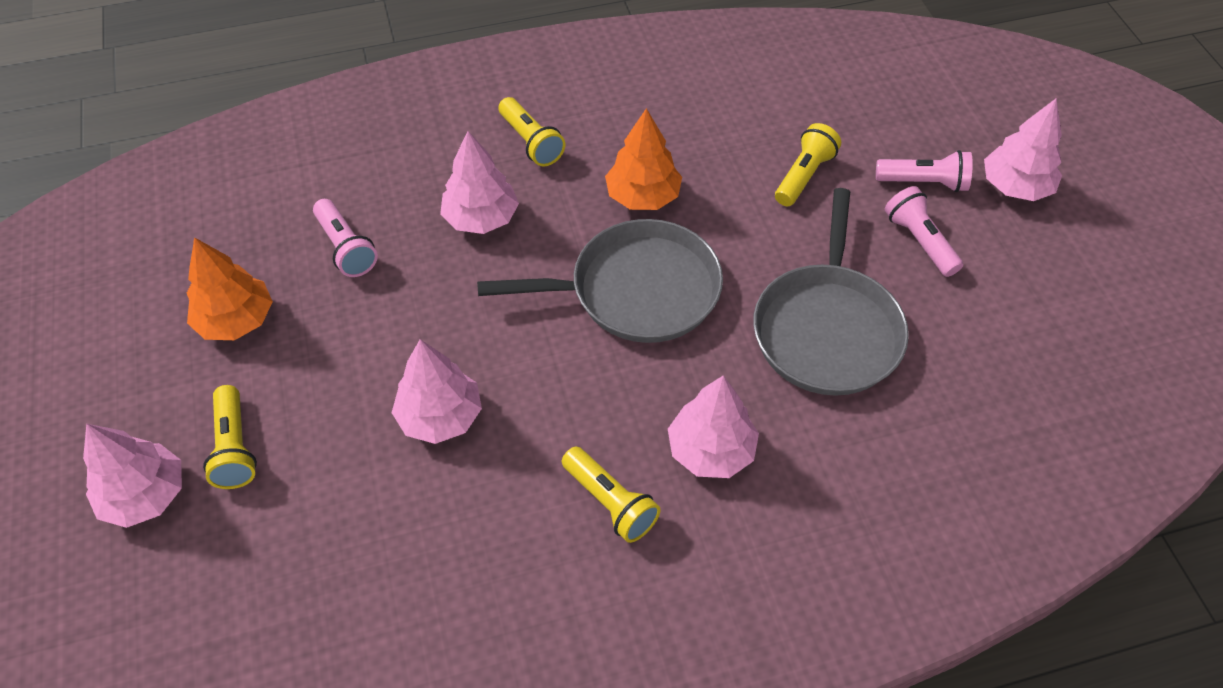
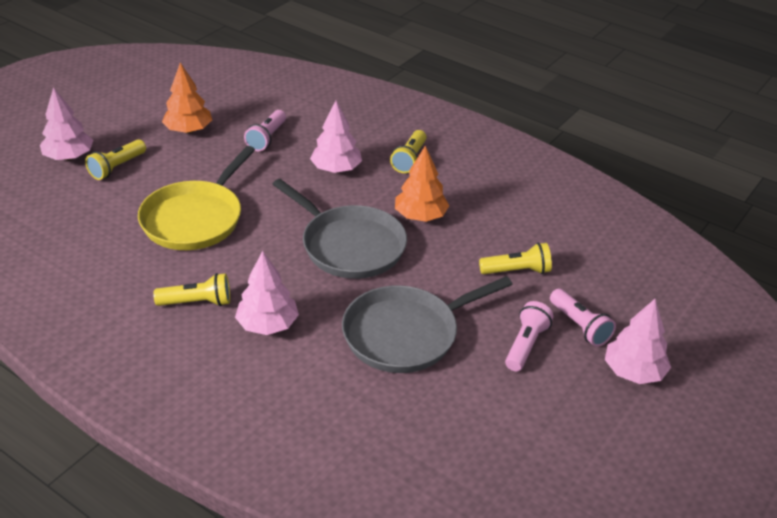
camera: 50 degrees right, 15 degrees down
(440, 416) = (195, 219): pink tree -> yellow pan
(610, 502) = (197, 302): yellow flashlight -> yellow flashlight turned 105 degrees counterclockwise

